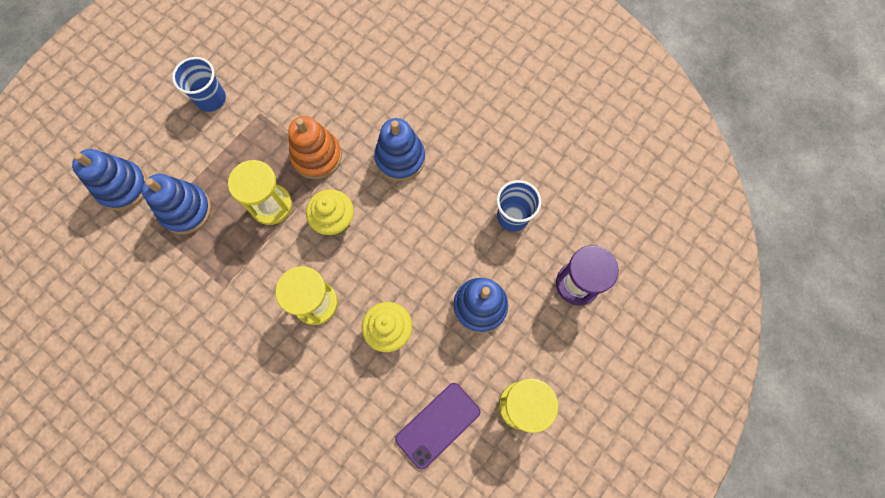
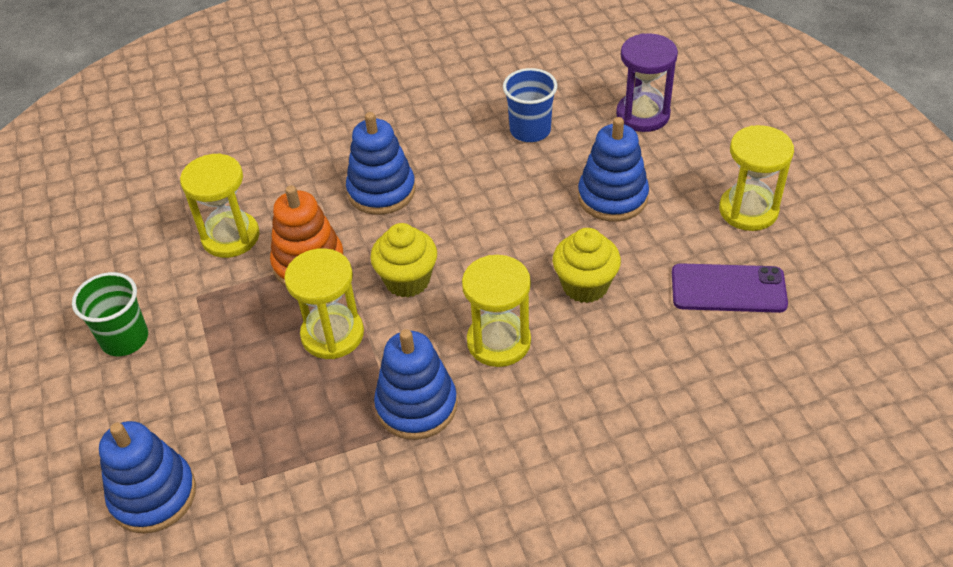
camera: 55 degrees left, 25 degrees down
(186, 210) = (257, 431): blue stacking toy -> blue stacking toy (416, 406)
(211, 99) = (125, 339): blue cup -> green cup
(313, 99) = (230, 237): none -> yellow hourglass
(438, 425) = (728, 288): purple phone -> purple phone turned 75 degrees counterclockwise

